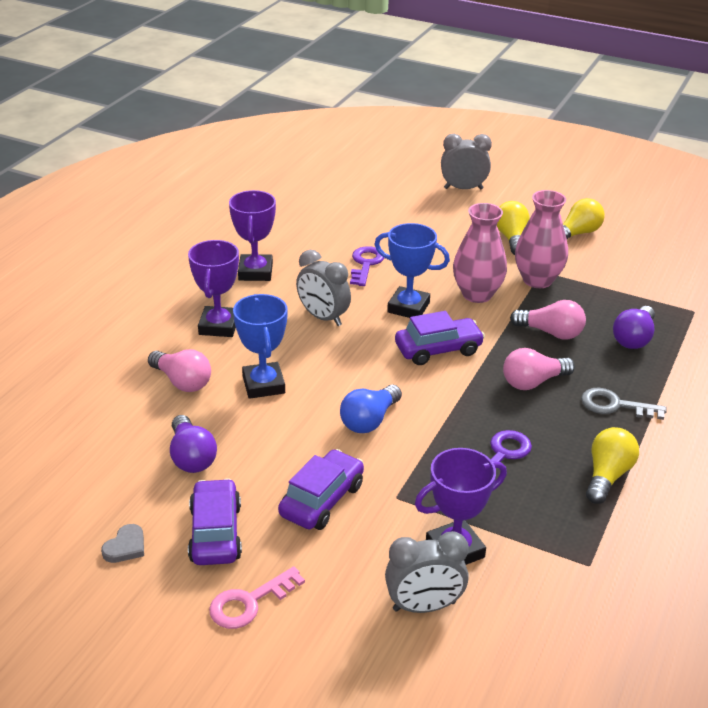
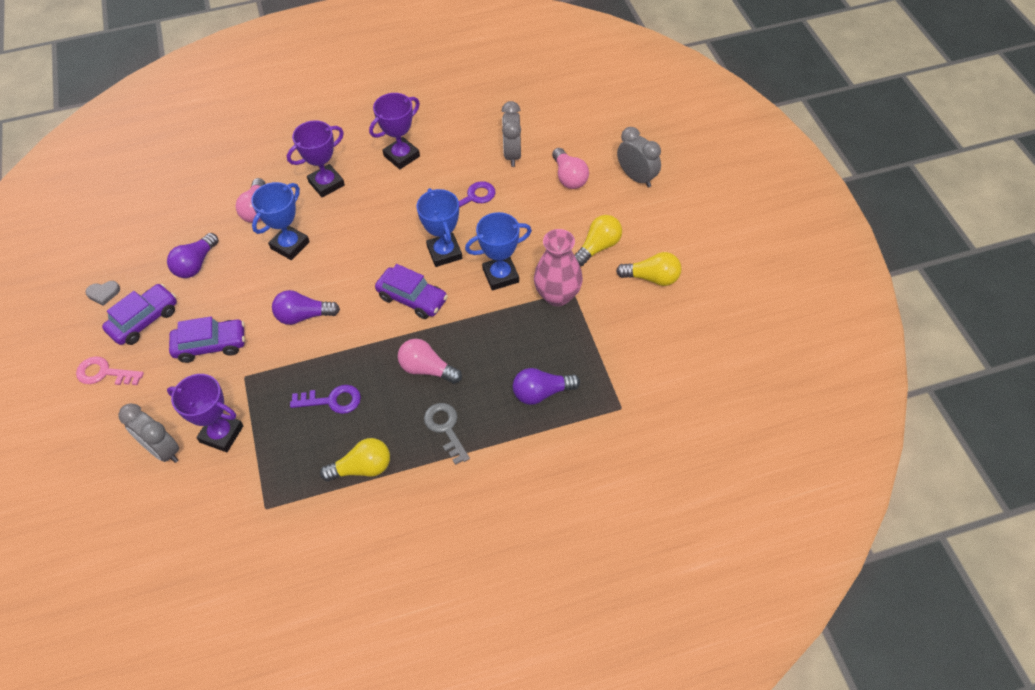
camera: 50 degrees right, 20 degrees up
(323, 317) = (387, 221): grey clock -> grey clock (512, 154)
(369, 420) = (304, 316): blue light bulb -> purple light bulb
(477, 294) = (500, 275): pink vase -> blue trophy
(551, 332) = (497, 343): pink light bulb -> pink light bulb (569, 177)

